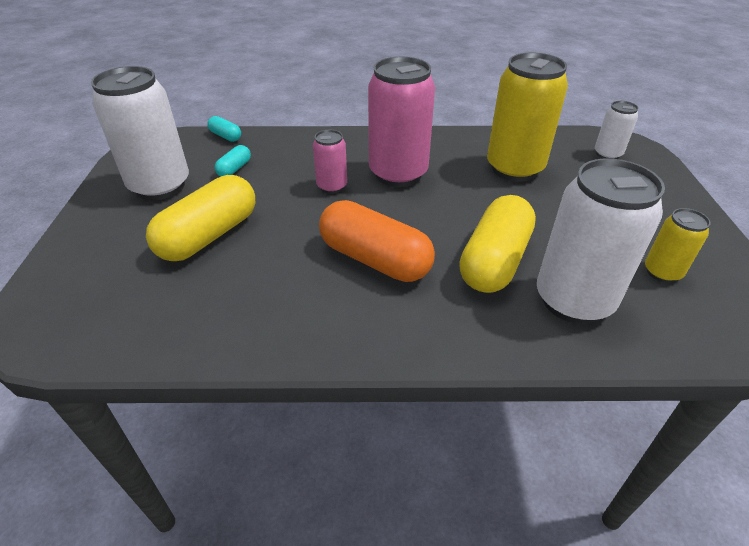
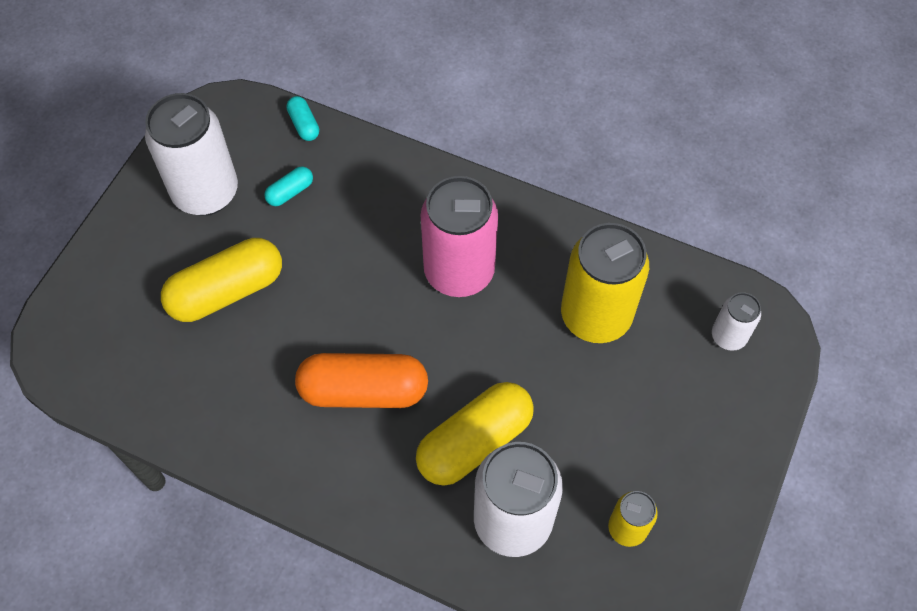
camera: 25 degrees right, 20 degrees up
(332, 186) = (377, 264): pink can -> none
(375, 259) = (363, 390): orange capsule -> orange capsule turned 60 degrees counterclockwise

